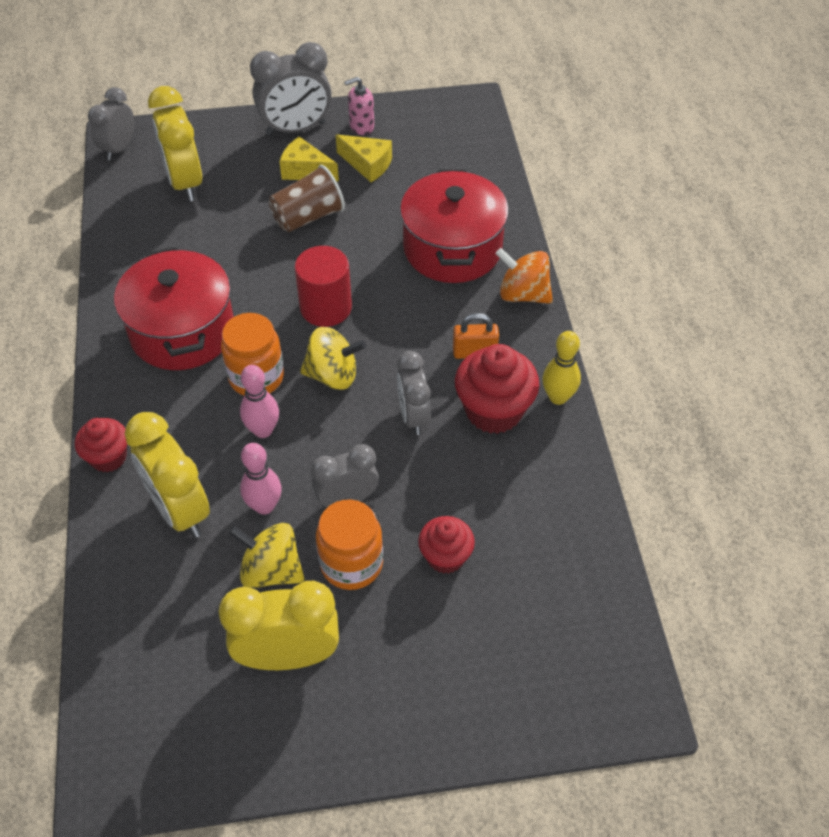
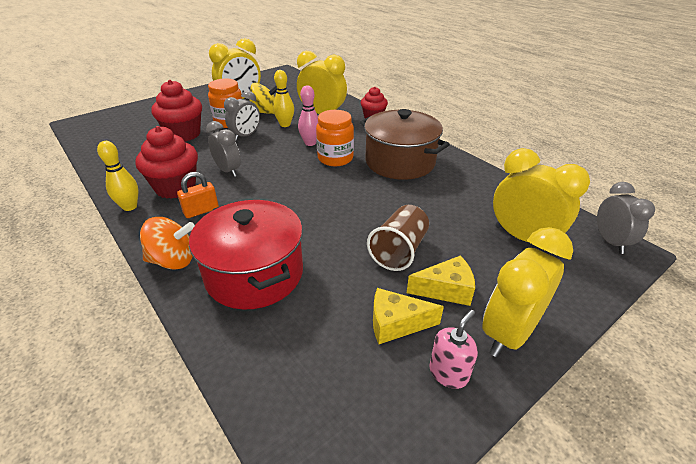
camera: 150 degrees right, 15 degrees down
(182, 331) = (400, 162): red pot -> brown pot
(264, 506) = (285, 124): pink bowling pin -> yellow bowling pin
(296, 129) = (509, 333): grey clock -> yellow clock
(326, 307) = (326, 200): red cylinder -> none
(333, 375) = (291, 172): yellow spinning top -> none
(445, 557) = (184, 134): red cupcake -> red cupcake, size x1.63

